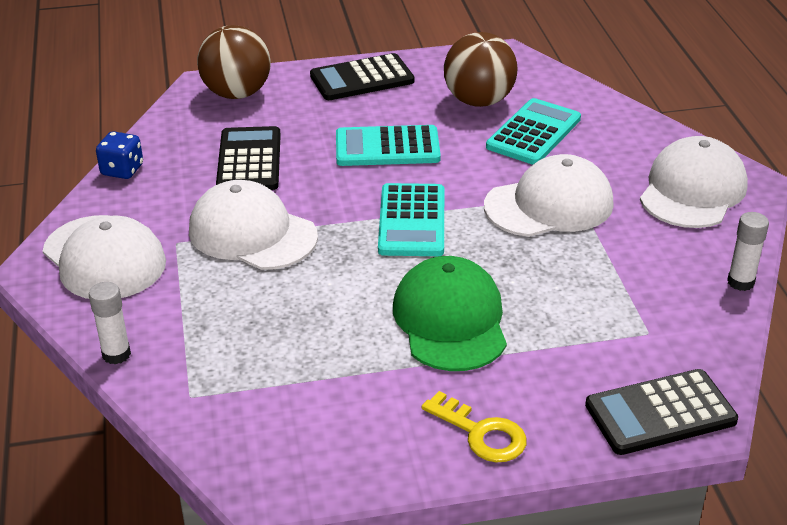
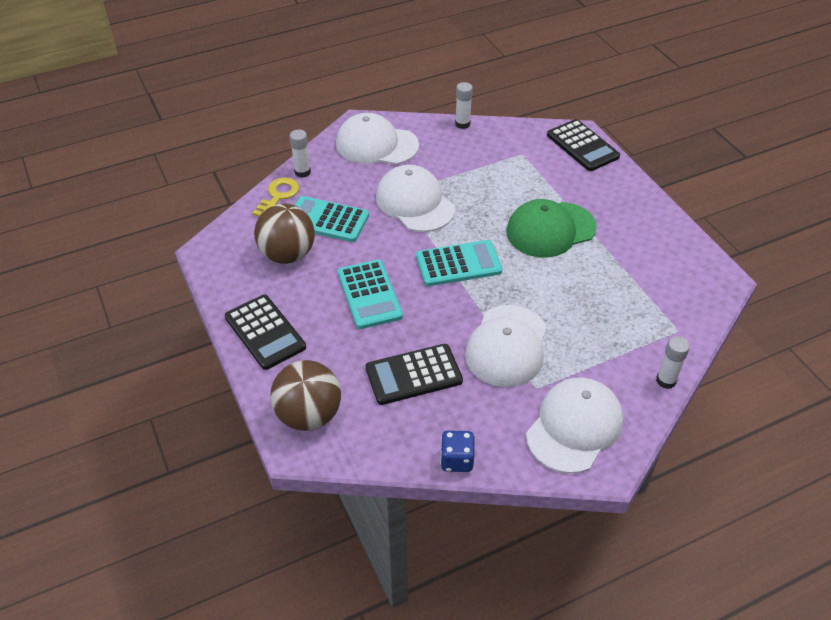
camera: 105 degrees left, 10 degrees up
(481, 433) = (633, 204): yellow key -> yellow key (278, 196)
(637, 124) = (302, 172): none -> white glue stick

